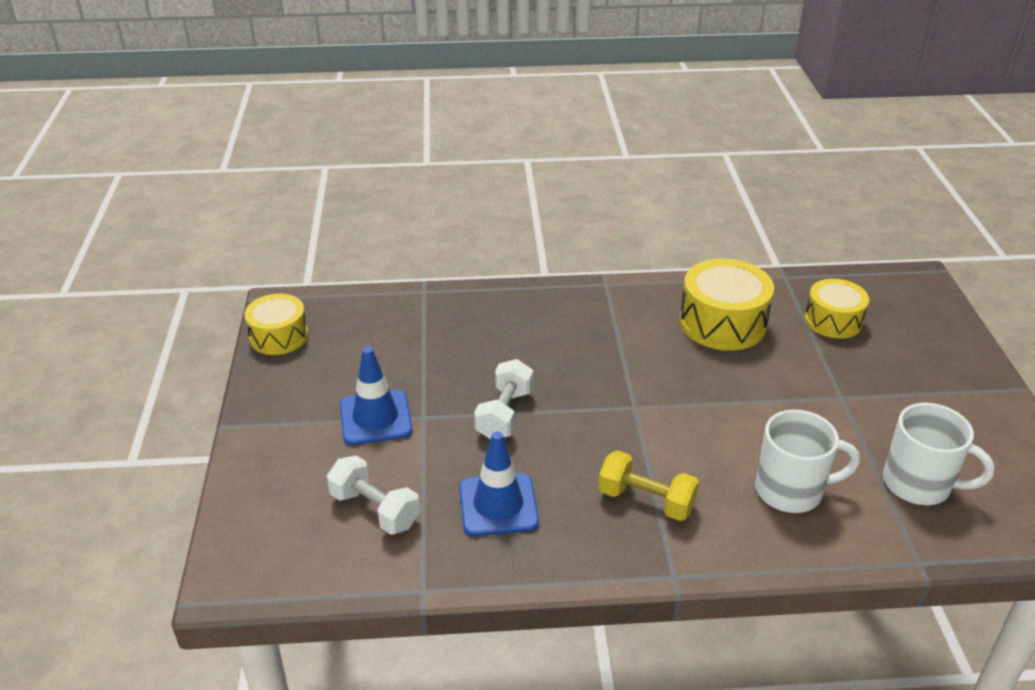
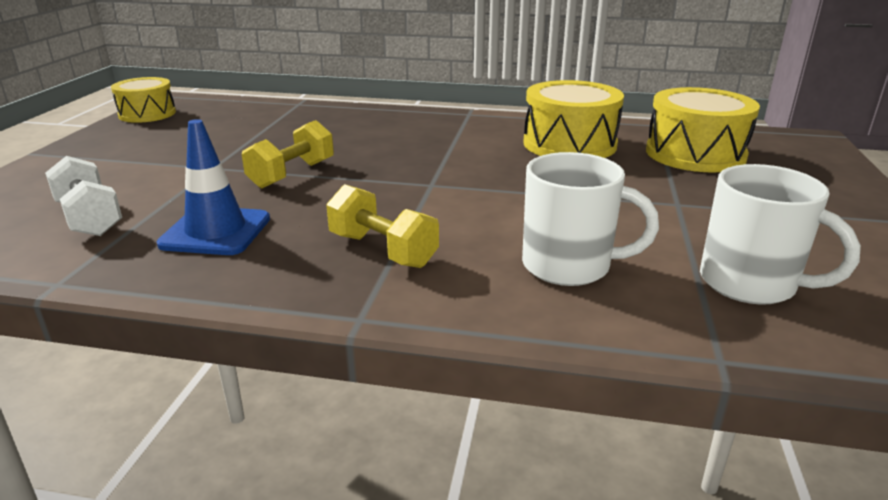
camera: 15 degrees right, 10 degrees down
(375, 418) = (168, 163): blue traffic cone -> none
(505, 414) = (292, 174): white dumbbell -> yellow dumbbell
(833, 321) = (695, 154): yellow drum -> yellow drum, size x1.52

